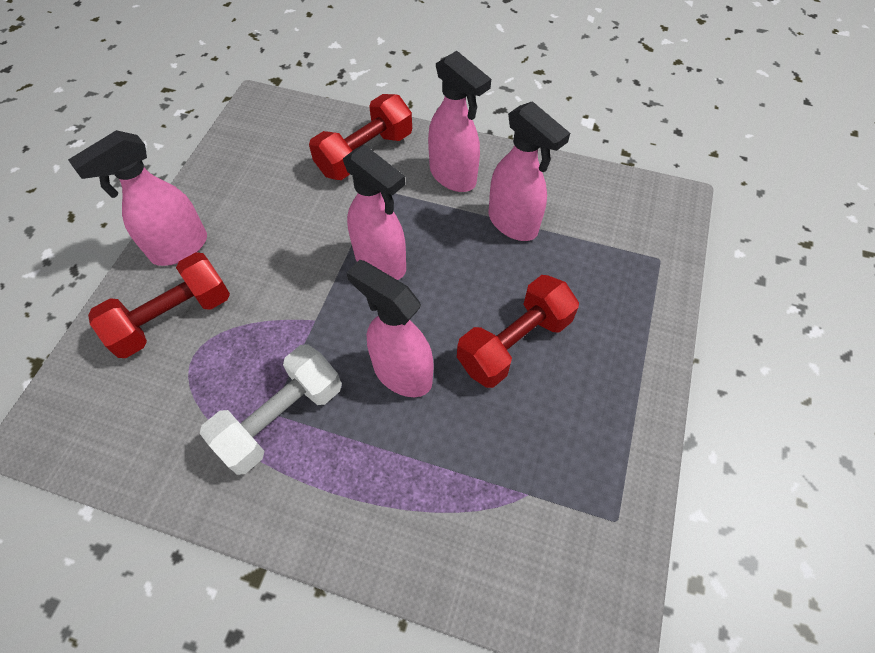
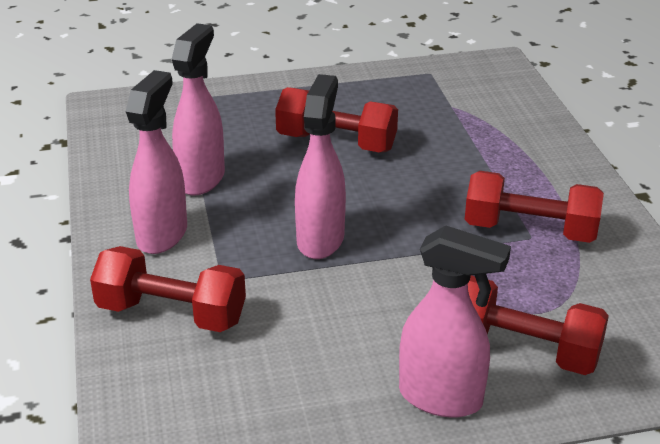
camera: 120 degrees left, 25 degrees down
(281, 418) = (530, 230): white dumbbell -> red dumbbell
(401, 373) = (422, 186): pink spray bottle -> none

